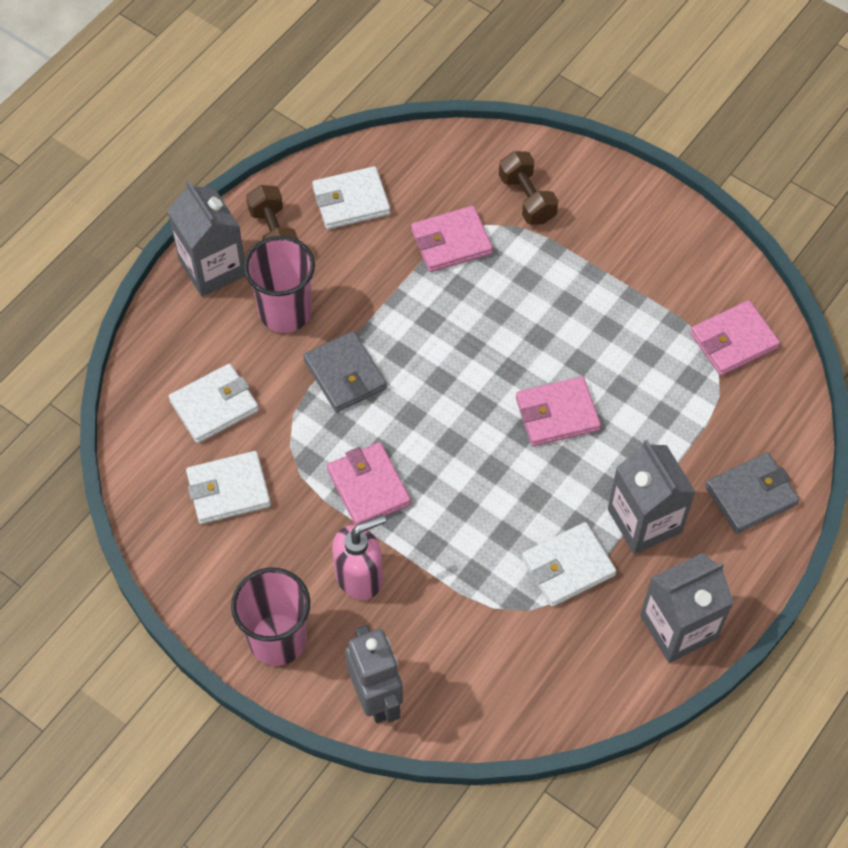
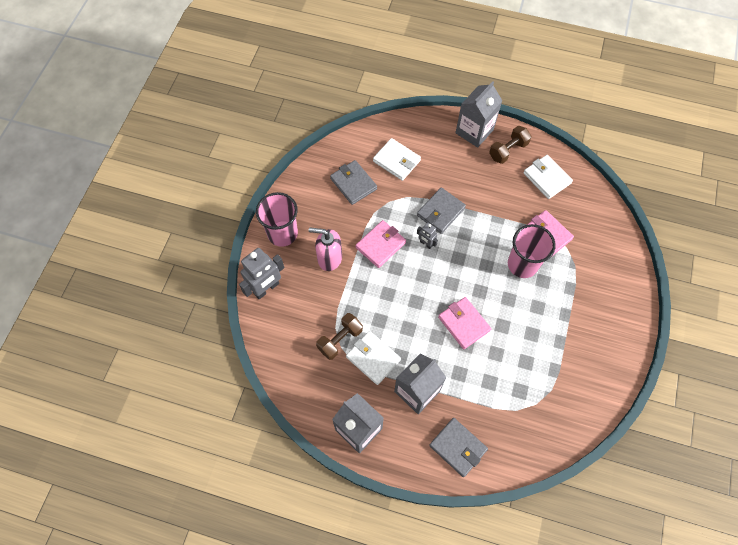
camera: 70 degrees right, 5 degrees up
(228, 490) = (353, 184): white wallet -> grey wallet
(285, 312) = (464, 172): pink cup -> pink cup (522, 264)
(359, 576) = (329, 258): pink soap dispenser -> pink soap dispenser turned 150 degrees clockwise
(395, 417) = (426, 244): none -> grey robot
(527, 199) = (595, 264): brown dumbbell -> brown dumbbell (340, 340)
(733, 341) = (557, 408): pink wallet -> none

